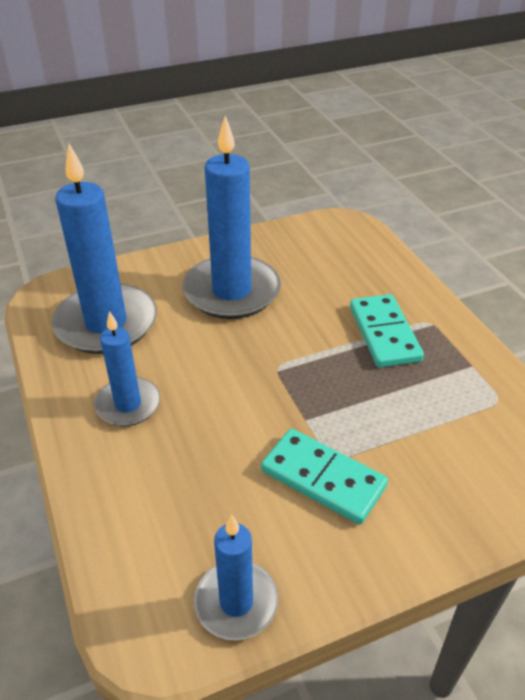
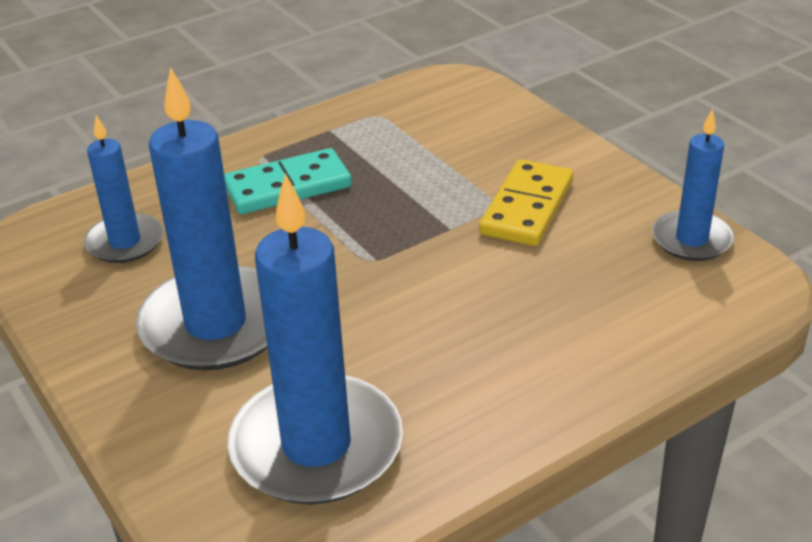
camera: 100 degrees left, 5 degrees down
(128, 404) = (480, 374): blue candle -> blue candle (125, 242)
(323, 478) = (526, 207): turquoise domino -> yellow domino

